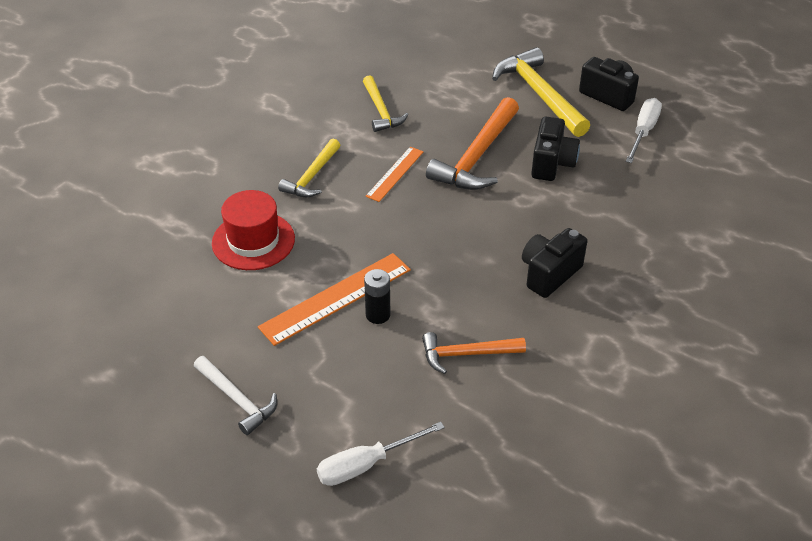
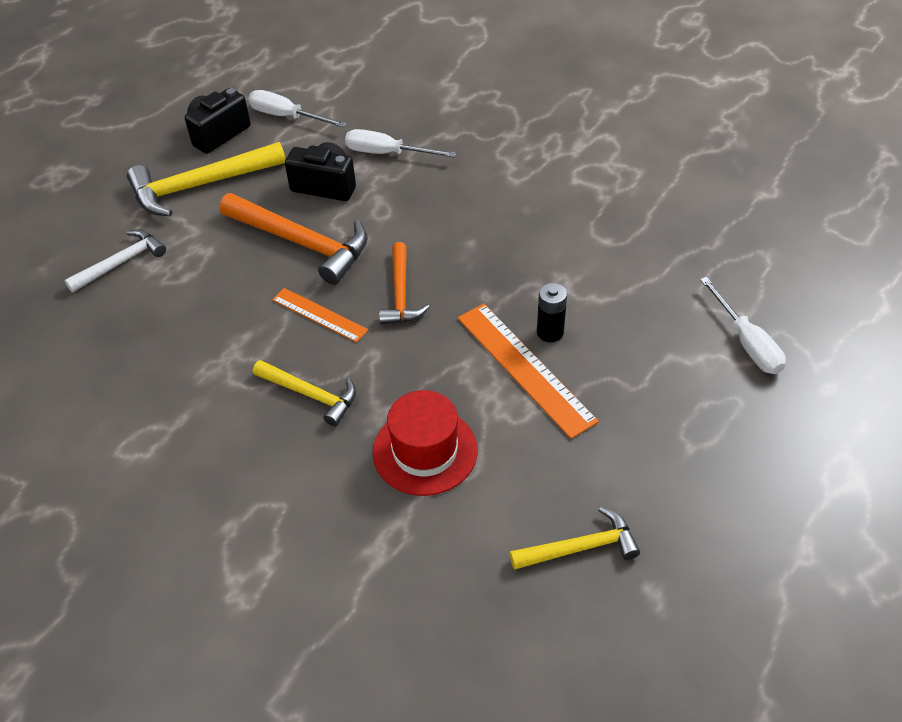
camera: 85 degrees left, 5 degrees up
(237, 399) = (678, 452): white hammer -> white hammer (121, 262)
(381, 111) = (192, 326): yellow hammer -> yellow hammer (580, 547)
(466, 354) = (602, 265): orange hammer -> orange hammer (401, 293)
(549, 274) = (493, 200): black camera -> none
(605, 198) = (387, 153): none -> white screwdriver

